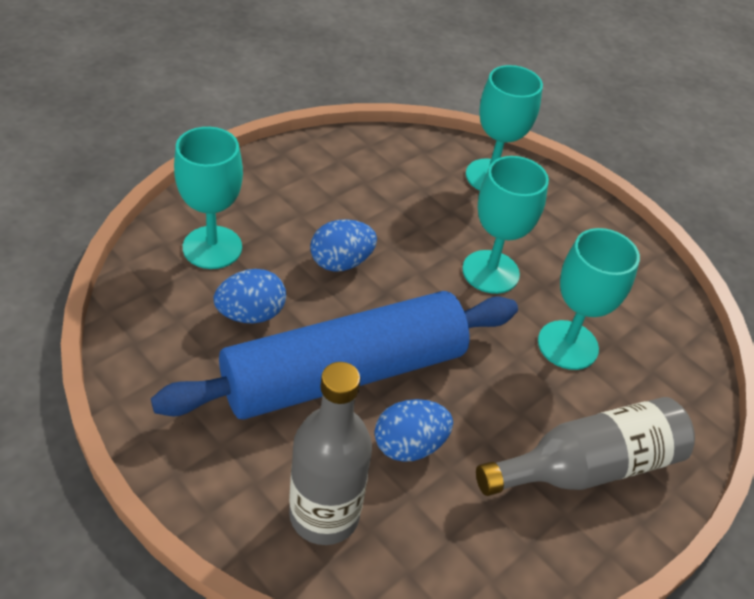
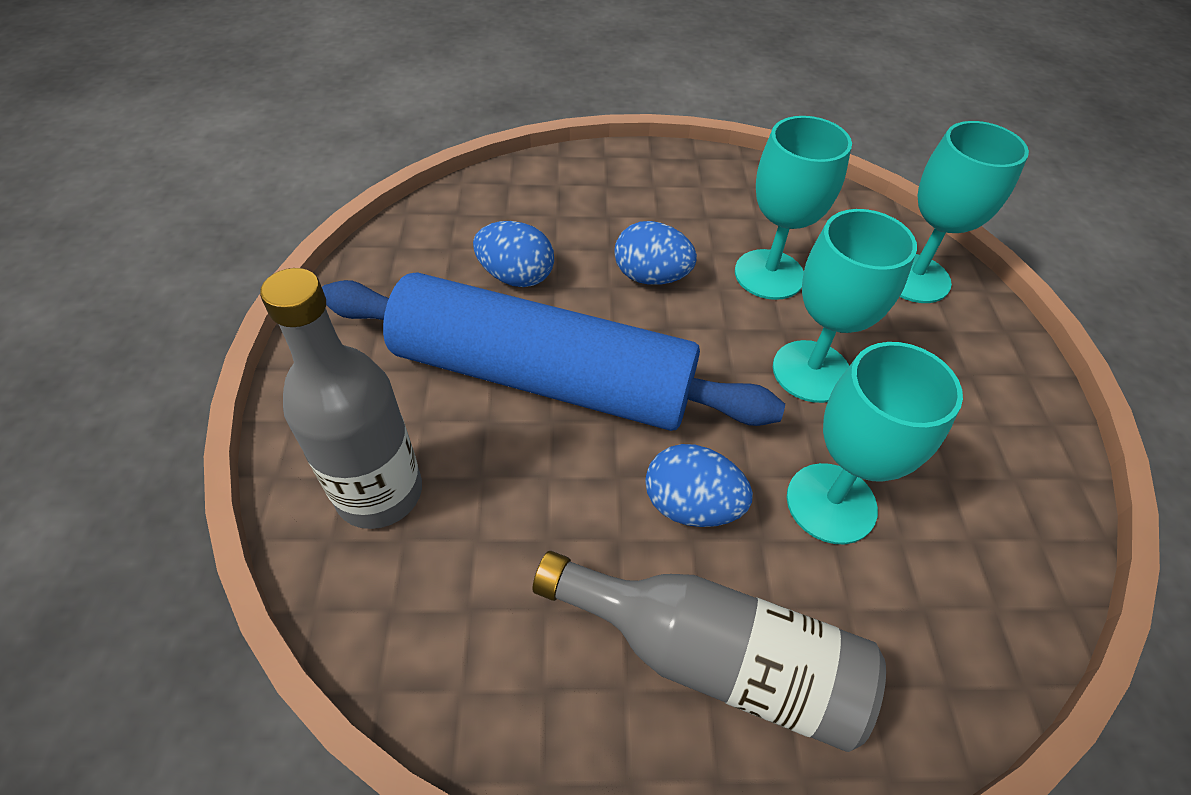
camera: 45 degrees right, 5 degrees up
(212, 247) = (545, 205): turquoise goblet -> turquoise goblet (769, 274)
(409, 445) = (530, 486): blue egg -> blue egg (691, 505)

